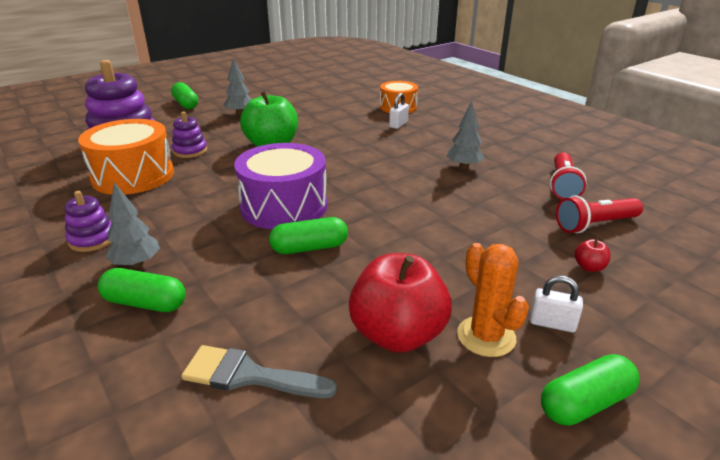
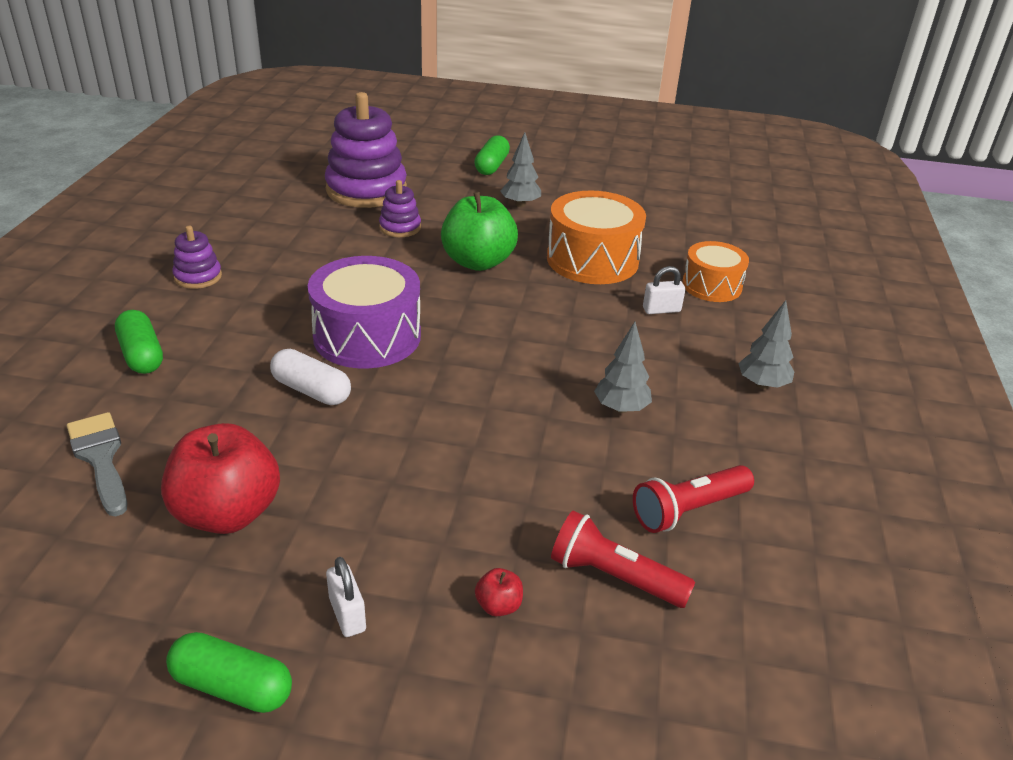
camera: 45 degrees right, 5 degrees up
(133, 176) = (316, 230): orange drum -> orange drum (592, 260)
(136, 264) = (187, 318): grey tree -> grey tree (762, 385)
(309, 248) = (311, 390): green capsule -> white capsule
(486, 336) = (278, 573): orange cactus -> none

